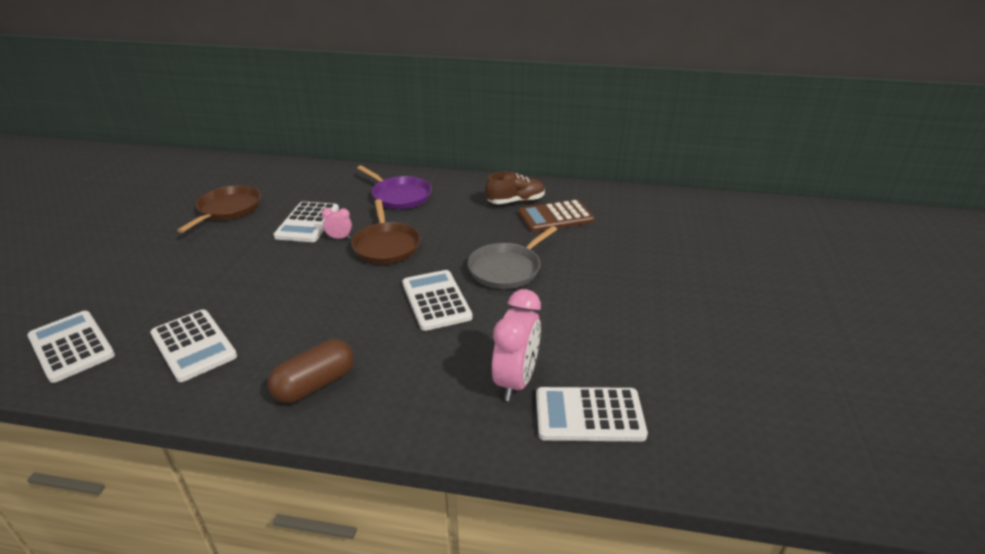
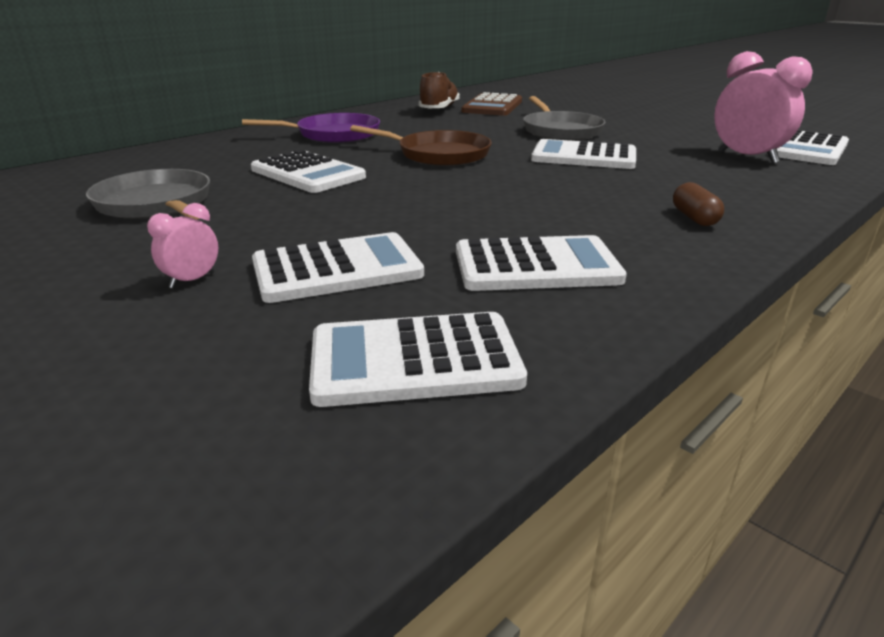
camera: 55 degrees left, 5 degrees down
(164, 290) = (337, 269): none -> white calculator
(228, 209) = (156, 204): brown pan -> grey pan
(315, 384) = (694, 218): brown capsule -> brown capsule, size x0.59
(339, 238) = (381, 167): pink clock -> pink clock (192, 280)

